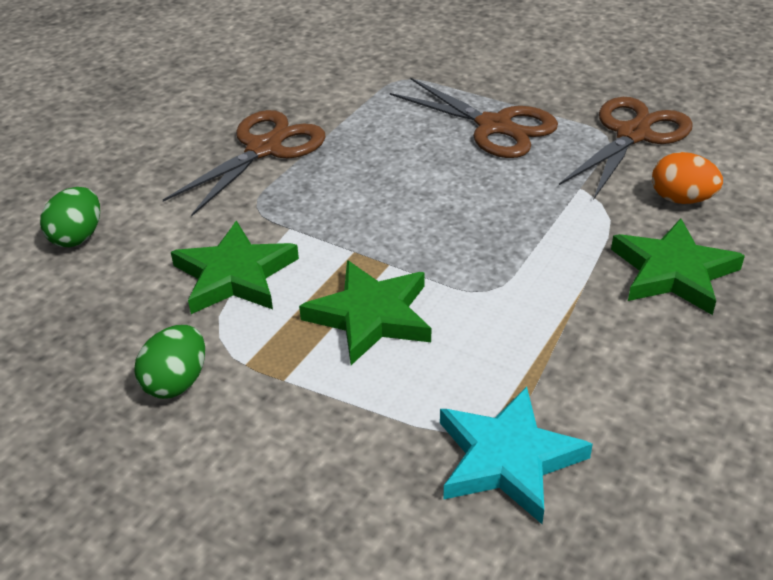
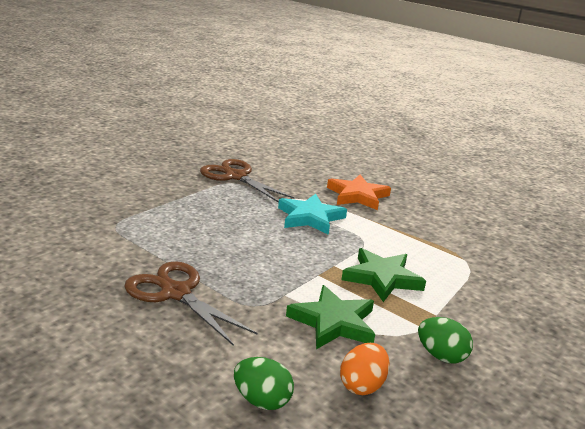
camera: 85 degrees left, 15 degrees down
(494, 126) = (202, 208): brown scissors -> none
(507, 459) = (486, 259): turquoise star -> turquoise star (310, 217)
(673, 272) = (357, 196): green star -> orange star
(681, 199) = (300, 180): orange egg -> orange egg (362, 385)

